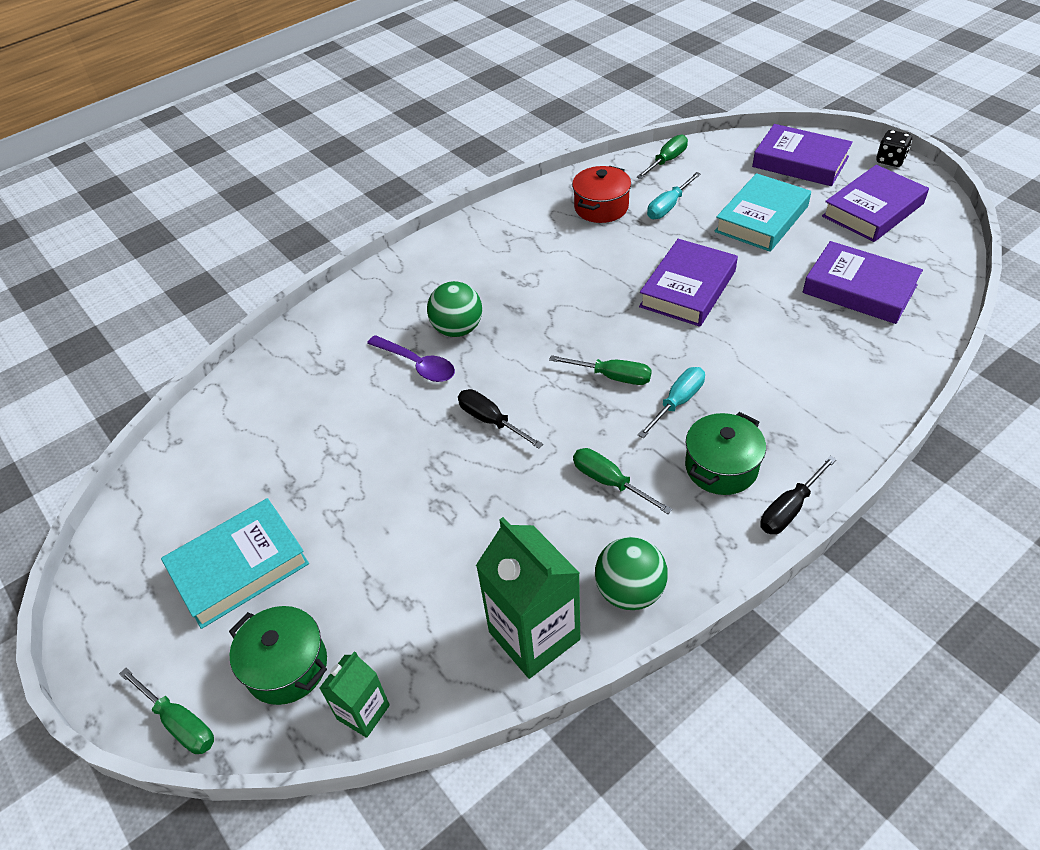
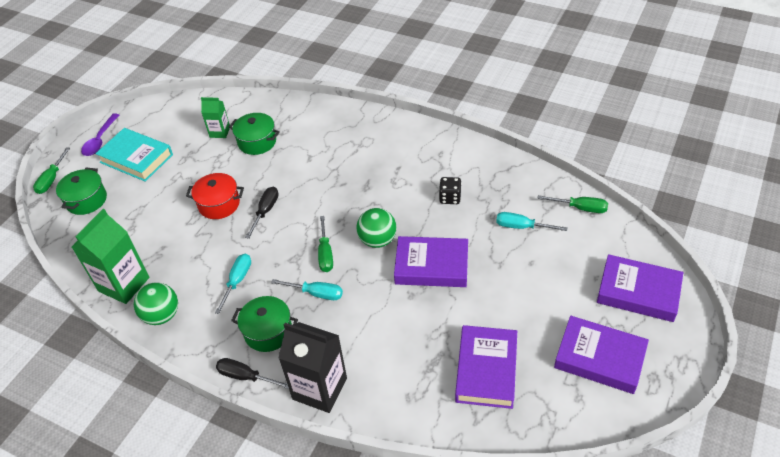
camera: 65 degrees right, 0 degrees up
(336, 399) = (257, 142): none -> green pot
(363, 712) = (68, 237): green carton -> green carton (220, 132)
(417, 365) = (297, 162): purple spoon -> purple spoon (100, 140)
(457, 329) = (335, 167): green ball -> green ball (377, 240)
(601, 207) = (497, 190): red pot -> red pot (219, 204)
(609, 481) = (237, 280): green screwdriver -> turquoise screwdriver
(761, 219) = (540, 286): turquoise book -> none
(800, 162) = (638, 292): purple book -> purple book turned 75 degrees counterclockwise
(837, 435) = (320, 389): none -> black carton
(890, 160) = (687, 356): black dice -> black dice (450, 198)

